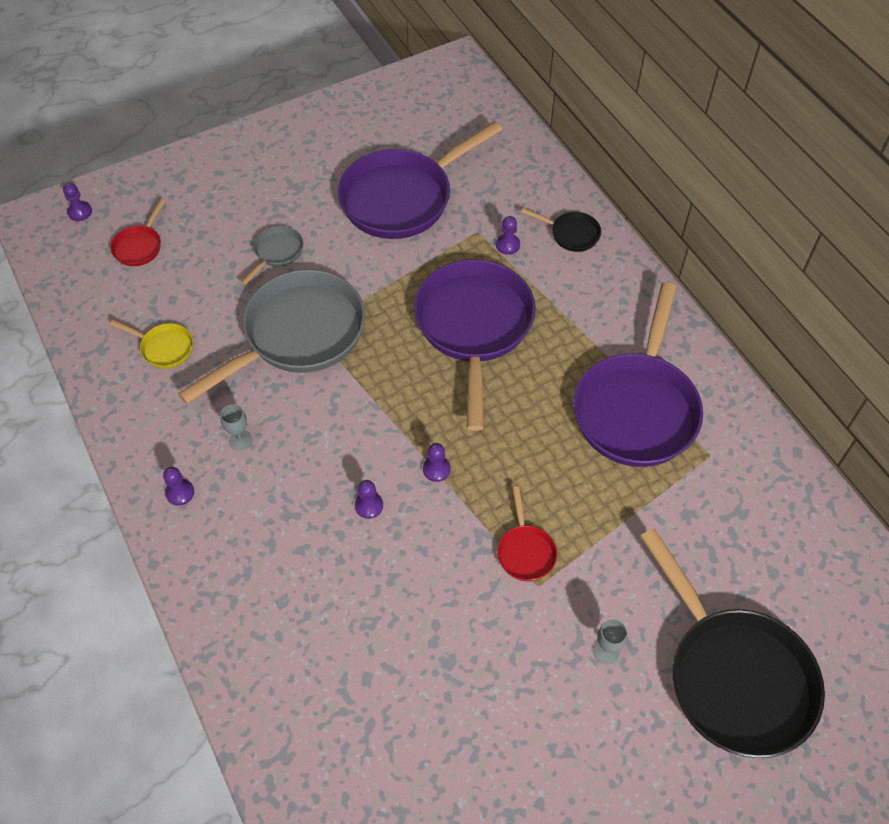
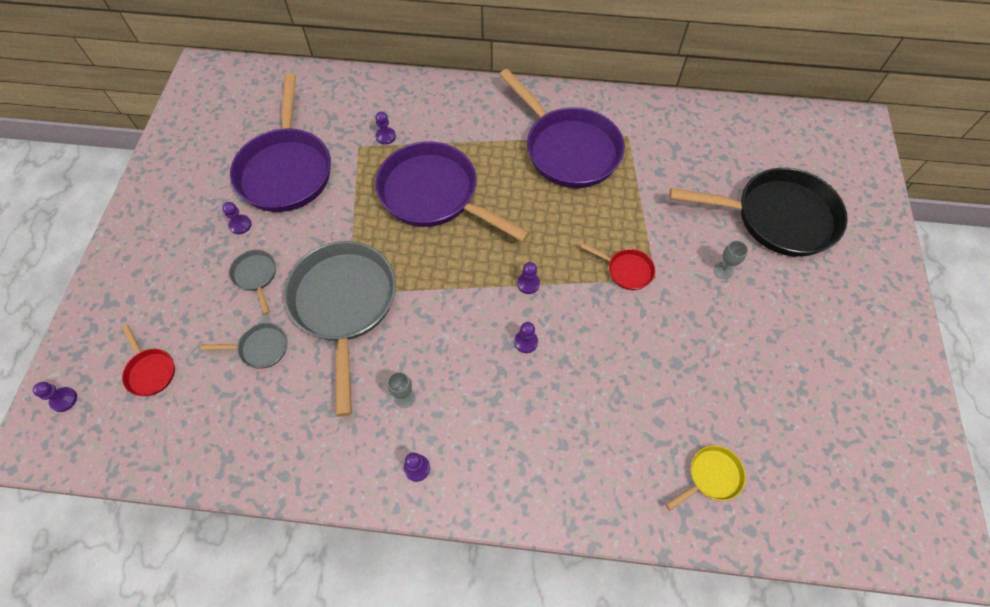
camera: 55 degrees left, 5 degrees up
(164, 348) = (271, 406): yellow pan -> yellow pan (711, 476)
(211, 304) = (260, 348): none -> grey pan
(318, 206) = (240, 225): none -> purple pawn
(571, 234) = (409, 99): black pan -> none

